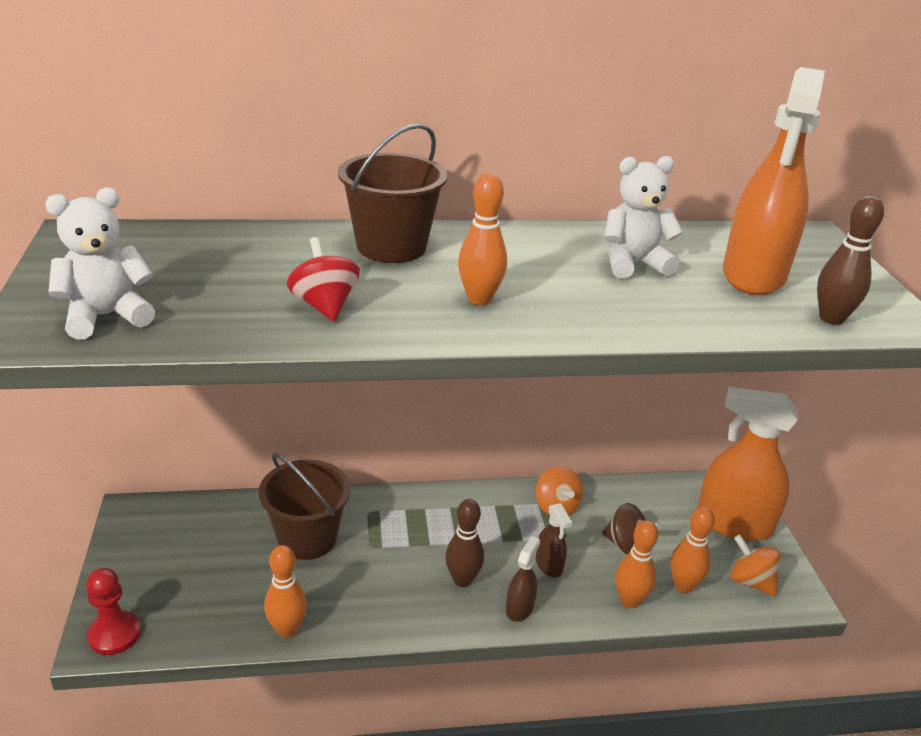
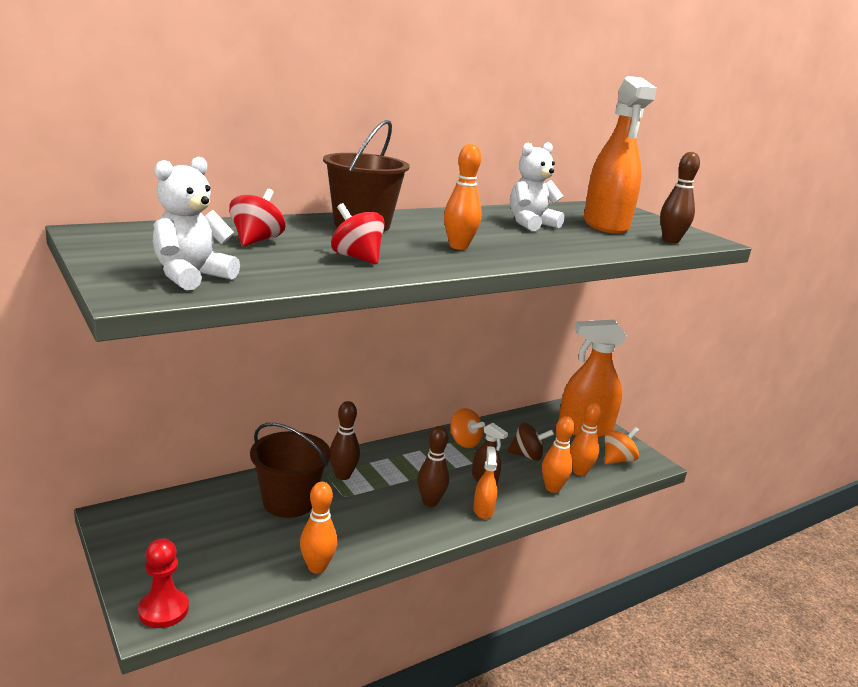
camera: 25 degrees left, 10 degrees down
(235, 264) = (256, 241): none -> red spinning top
(384, 519) = (343, 475): none -> brown bowling pin
(519, 608) = (483, 510): brown spray bottle -> orange spray bottle
(750, 581) = (617, 460): orange spinning top -> orange spinning top turned 120 degrees clockwise

